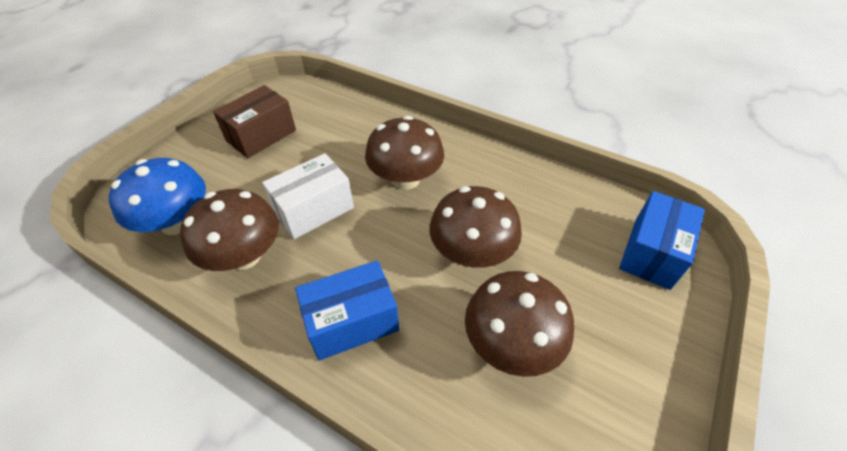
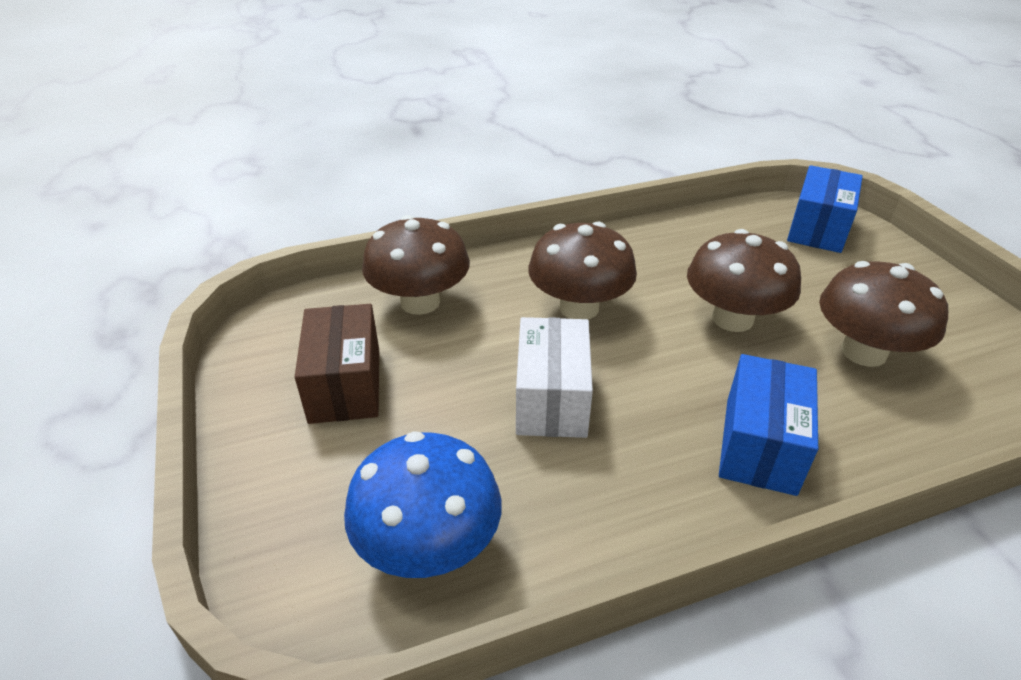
camera: 50 degrees left, 10 degrees down
(244, 256) = (571, 496): brown mushroom -> brown mushroom (420, 302)
(651, 253) = (817, 228): blue box -> blue box turned 45 degrees clockwise

